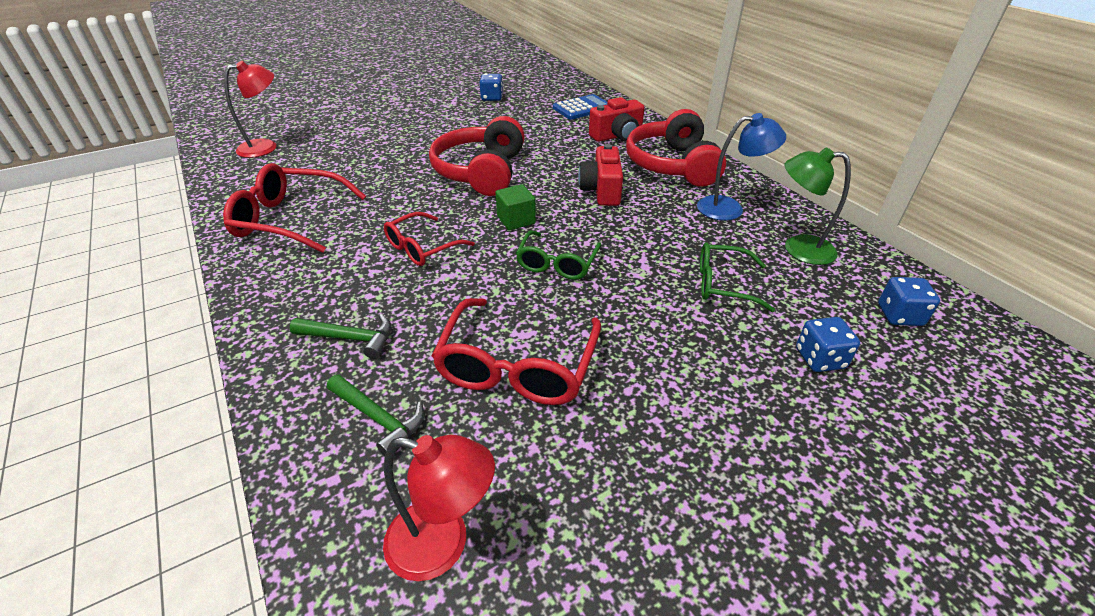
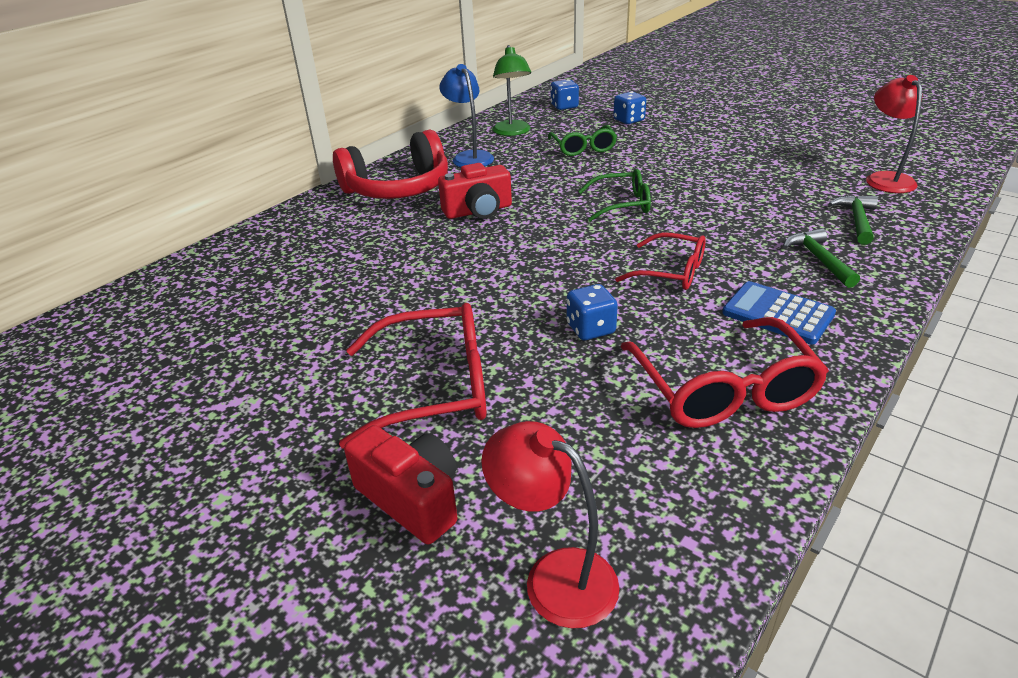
camera: 110 degrees left, 5 degrees down
(481, 172) = (486, 289): red headphones -> none
(492, 98) = (208, 362): blue dice -> blue dice (590, 329)
(516, 220) = (573, 238): green cube -> none
(517, 366) = (750, 191): red glasses -> red glasses (435, 387)
(582, 108) = (243, 268): blue calculator -> blue calculator (777, 314)
(617, 136) = (334, 227): red camera -> red camera (411, 499)

